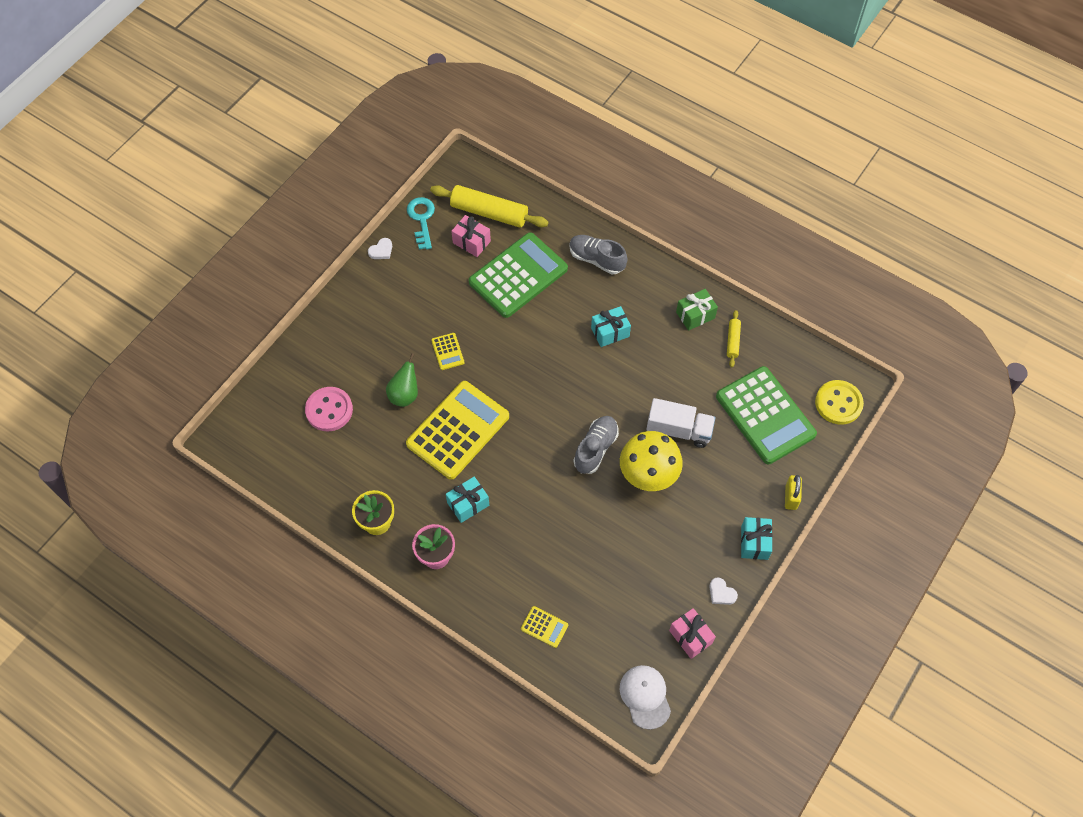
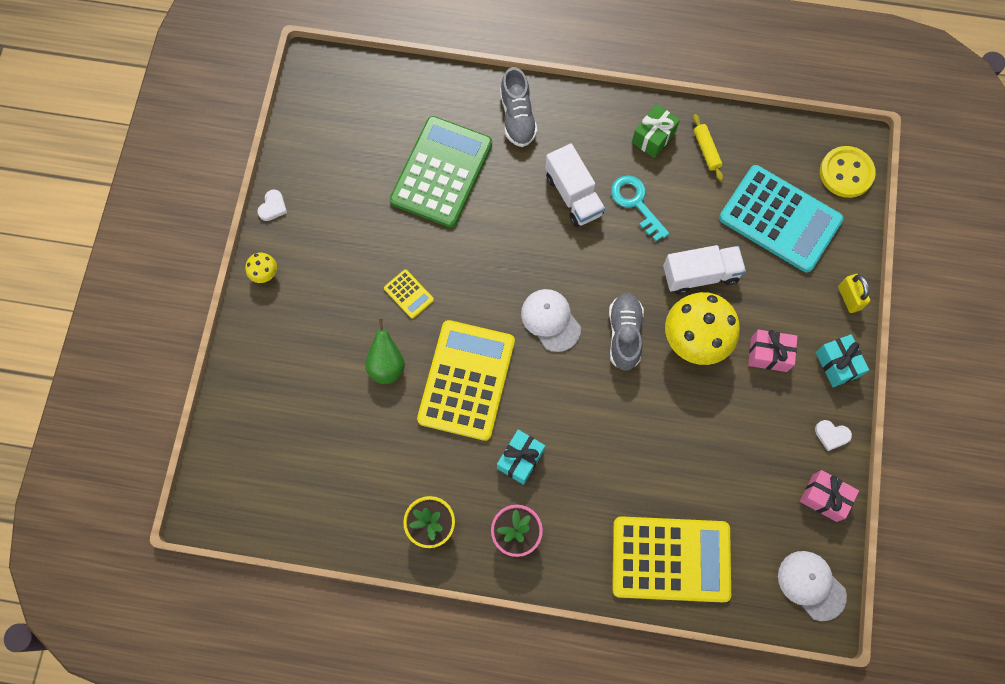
camera: 25 degrees left, 10 degrees up
(329, 410) = (311, 421): pink button -> none
(351, 295) = (265, 274): none -> yellow mushroom
(422, 219) = (300, 150): turquoise key -> turquoise key (636, 203)
(471, 242) = (370, 154): pink gift -> pink gift (769, 354)
(489, 212) = (372, 111): yellow rolling pin -> none
(544, 414) = (550, 320): none -> white cap
(544, 627) = (670, 559): yellow calculator -> yellow calculator, size x2.42
(596, 259) = (517, 117): grey shoe -> grey shoe turned 105 degrees counterclockwise
(610, 332) = (573, 195): turquoise gift -> white truck
(765, 415) = (780, 219): green calculator -> turquoise calculator

